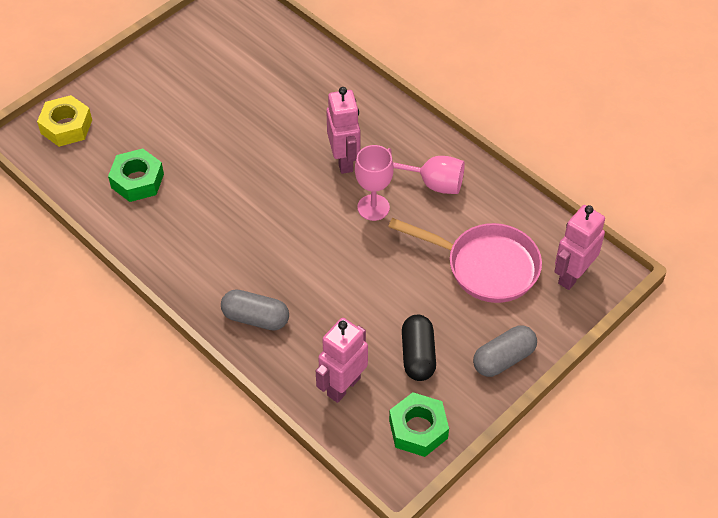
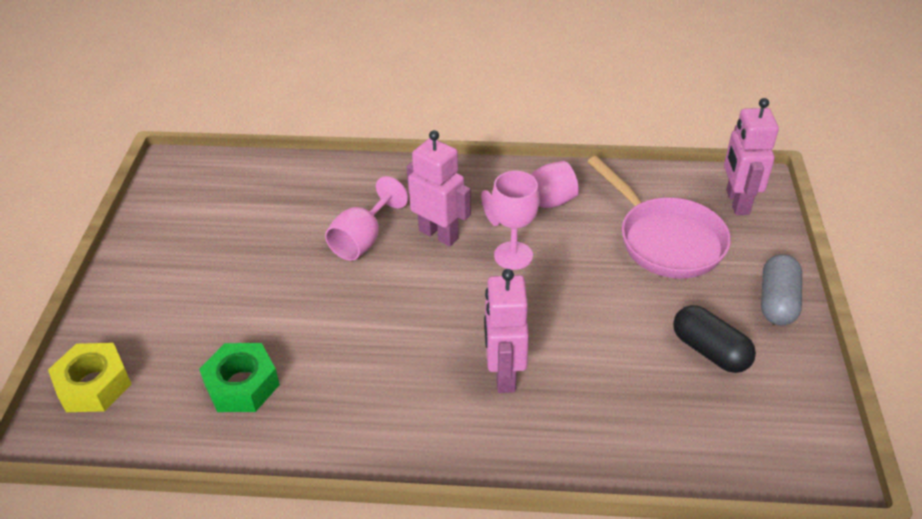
camera: 40 degrees left, 10 degrees down
(255, 318) = (525, 429): grey capsule -> none
(294, 132) = (363, 240): none -> pink goblet
(343, 386) = (685, 429): pink robot -> pink robot (504, 374)
(418, 429) = (795, 415): green nut -> none
(485, 266) = (665, 240): pink pan -> pink pan turned 75 degrees clockwise

